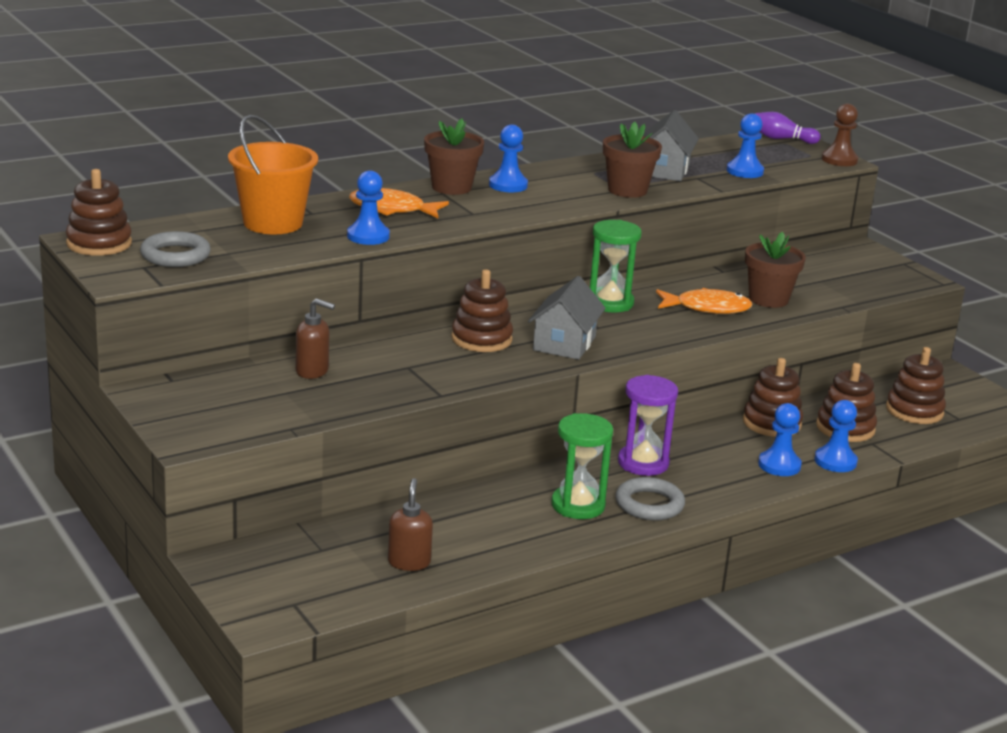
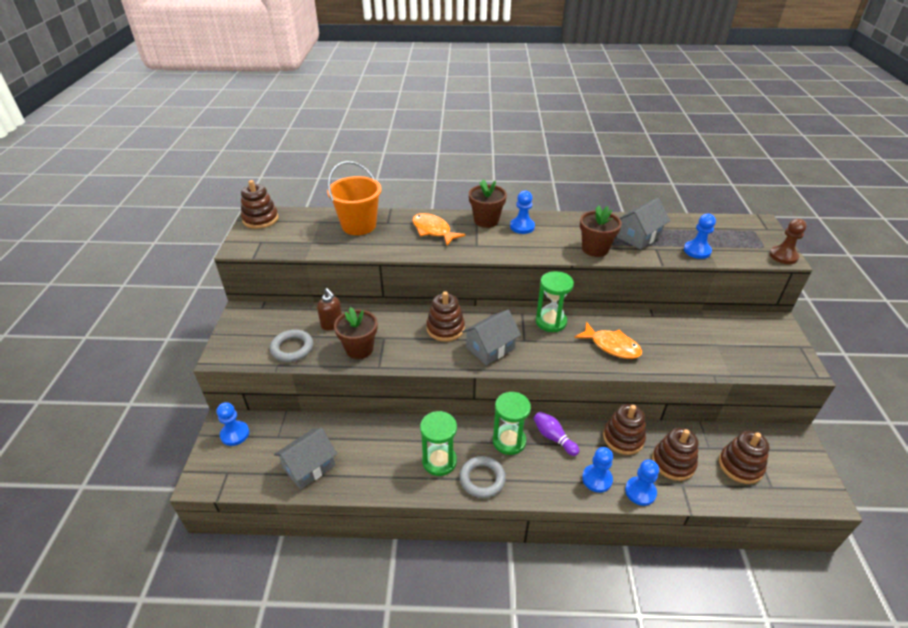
camera: 35 degrees right, 15 degrees up
(175, 255) = (284, 237): grey ring -> grey ring (292, 348)
(368, 236) = (396, 249): blue pawn -> blue pawn (235, 434)
(409, 562) = (309, 467): brown soap dispenser -> grey house
(643, 463) = (509, 441): purple hourglass -> green hourglass
(768, 299) = (663, 351): brown flower pot -> brown flower pot (359, 349)
(781, 139) = (754, 226): purple bowling pin -> purple bowling pin (553, 437)

